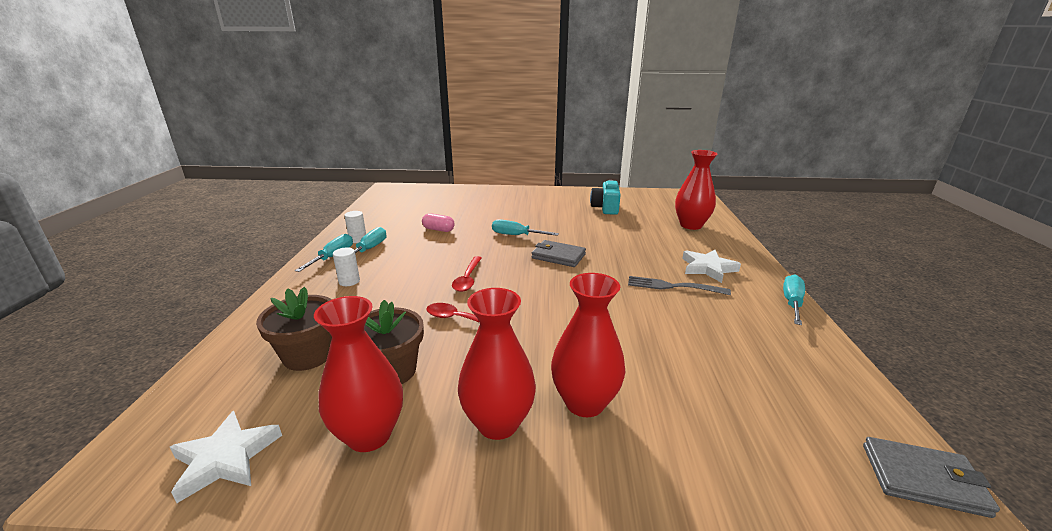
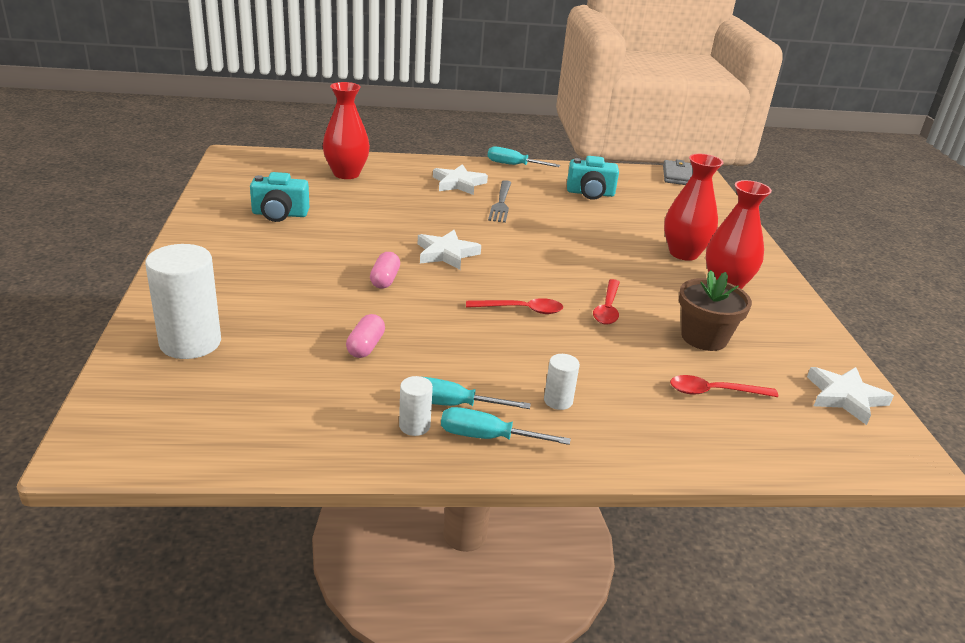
camera: 100 degrees left, 5 degrees up
(308, 355) = (714, 392): brown flower pot -> red spoon
(369, 435) = (775, 336): red vase -> none
(457, 196) = (190, 343): none -> white cylinder
(516, 235) = (385, 280): turquoise screwdriver -> pink capsule
(558, 256) = (446, 253): grey wallet -> white star
(744, 350) = (590, 193): none -> turquoise camera

